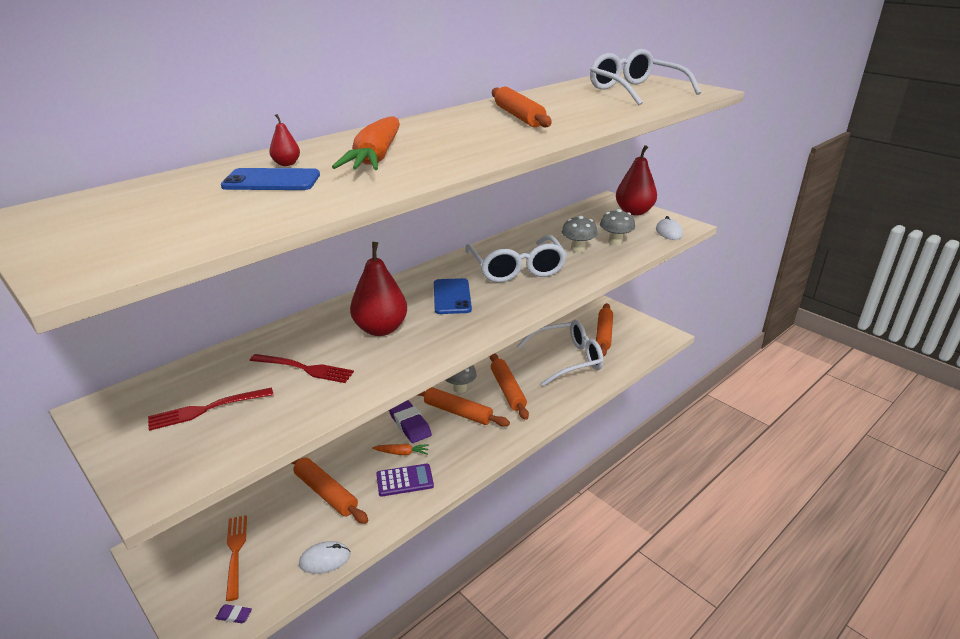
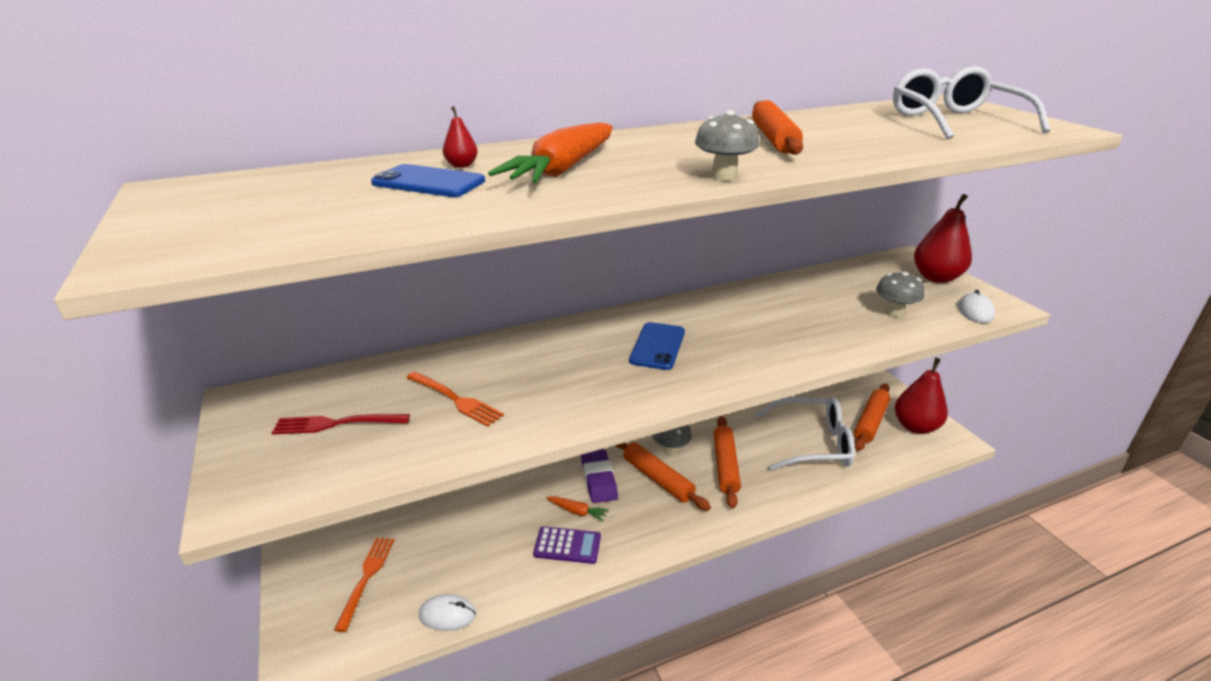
camera: 20 degrees right, 0 degrees up
(234, 615) = (334, 650): purple eraser -> none
(305, 369) = (455, 399): red fork -> orange fork
(326, 493) = (480, 536): orange rolling pin -> none
(380, 329) = (558, 370): red pear -> red pear (915, 427)
(516, 269) = (751, 325): white glasses -> none
(578, 249) = (840, 314): grey mushroom -> grey mushroom (723, 176)

